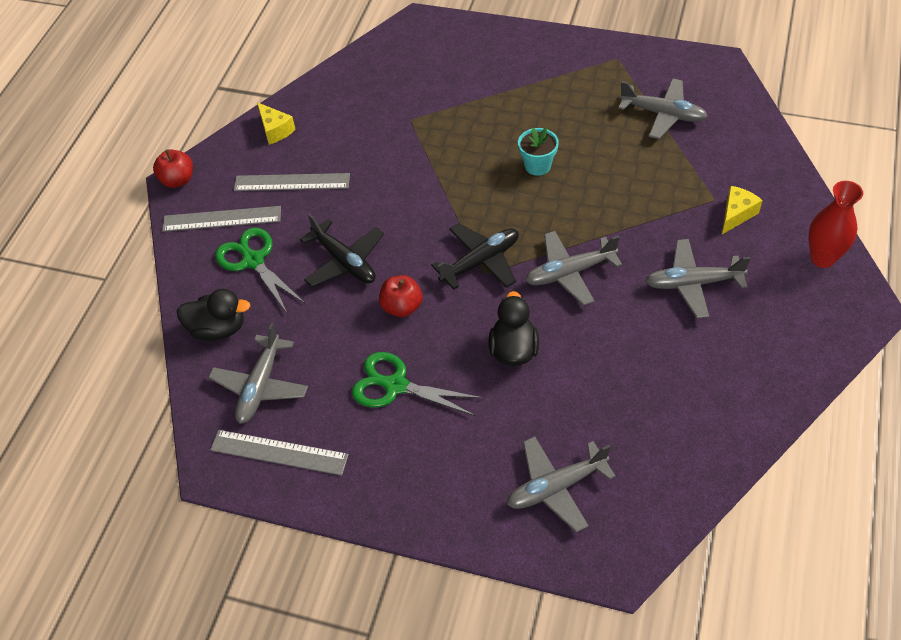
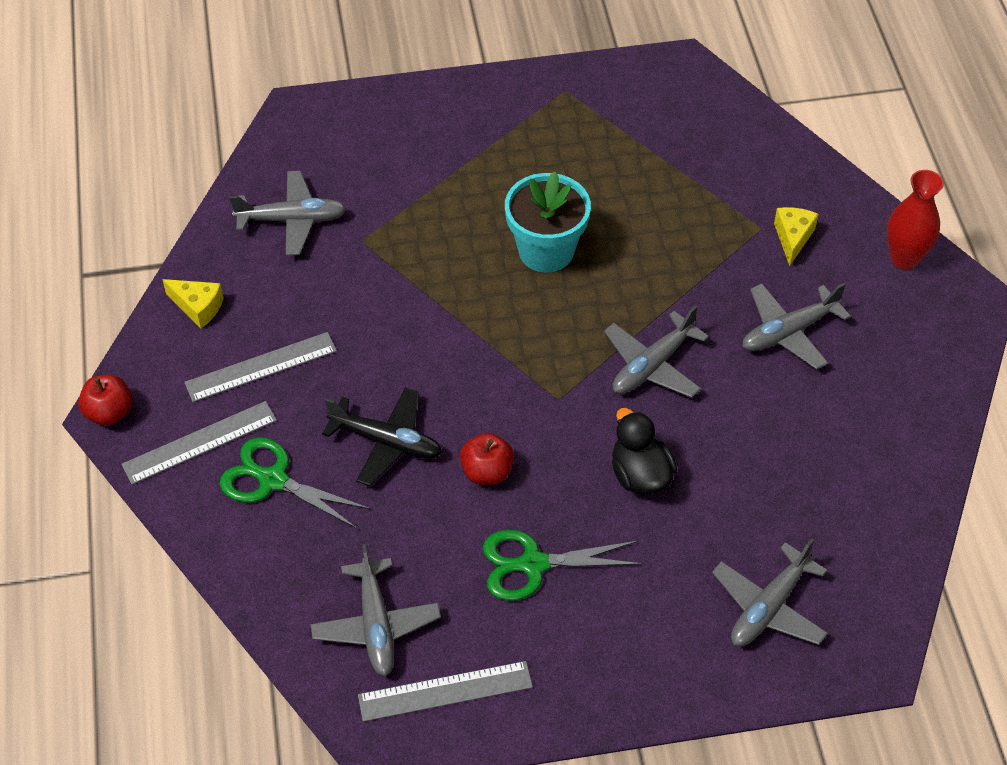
camera: 30 degrees left, 0 degrees up
(218, 329) = (281, 577): black duck -> none
(480, 261) = (546, 387): black plane -> none
(537, 165) = (546, 251): turquoise flower pot -> turquoise flower pot, size x1.69
(663, 114) = (653, 144): grey plane -> grey plane (292, 220)

